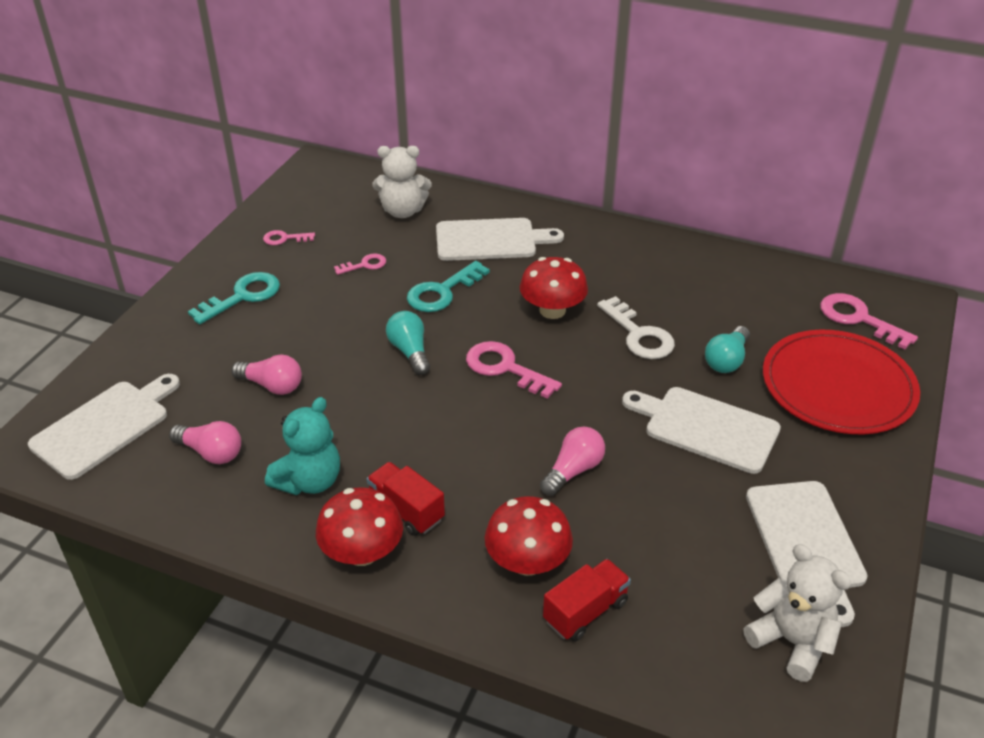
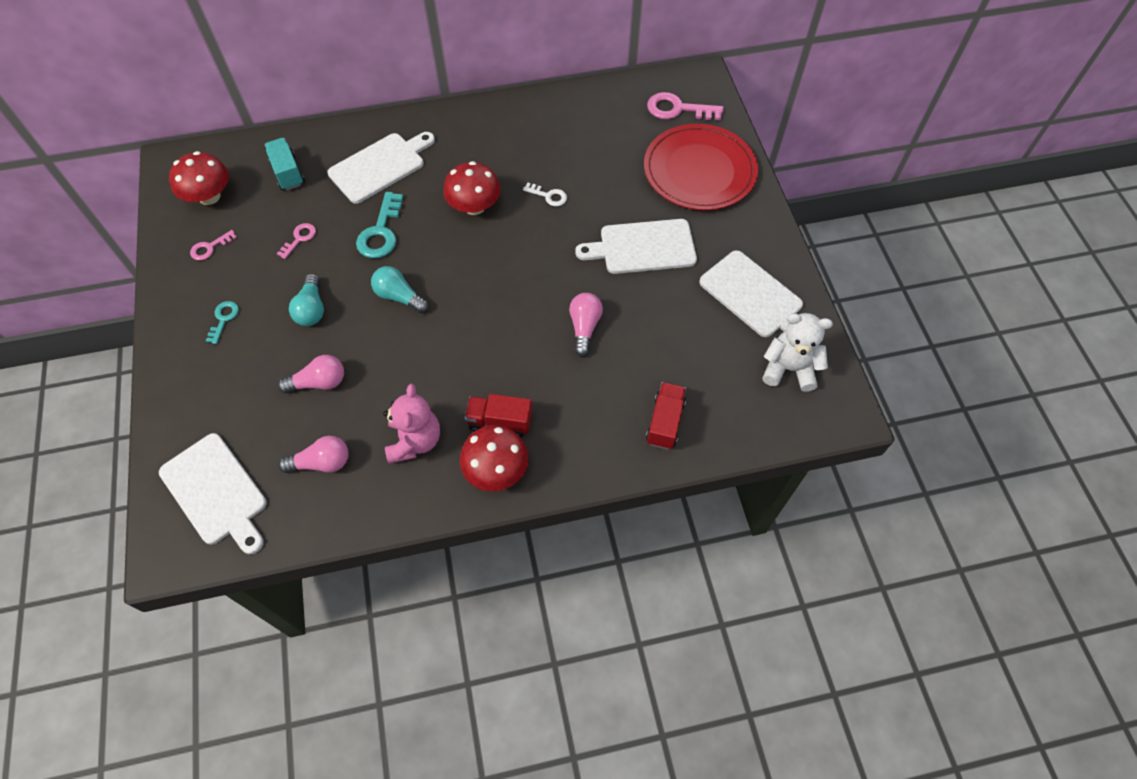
camera: 35 degrees left, 20 degrees up
(105, 426) = (216, 492): white cutting board -> white cutting board turned 135 degrees clockwise
(243, 296) = (223, 319): turquoise key -> turquoise key, size x0.57
(309, 481) = (415, 441): turquoise teddy bear -> pink teddy bear
(403, 211) = (288, 173): white teddy bear -> turquoise truck
(505, 368) = (478, 273): pink key -> none
(527, 562) = (605, 410): red mushroom -> red mushroom (209, 196)
(639, 335) = (548, 196): white key -> white key, size x0.57
(726, 360) = (619, 186): turquoise light bulb -> turquoise light bulb (311, 309)

